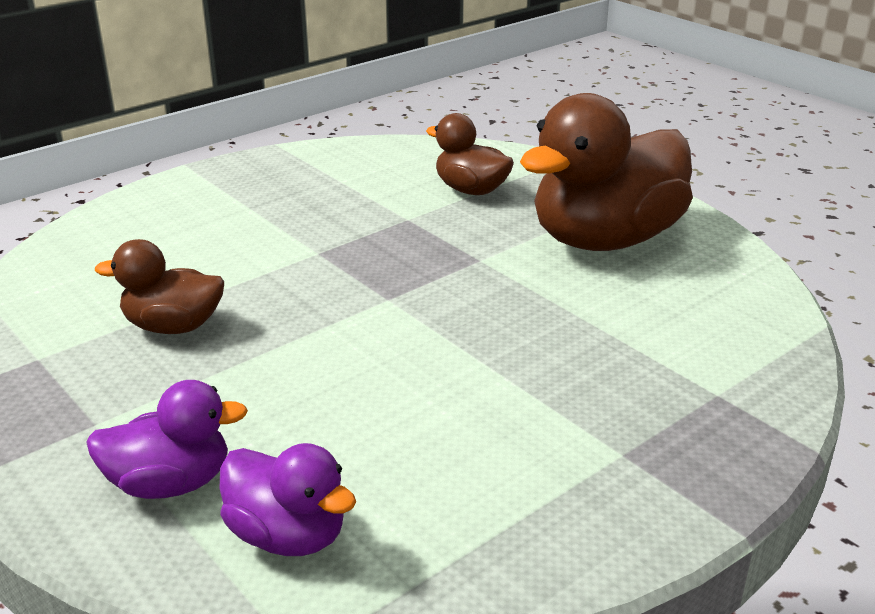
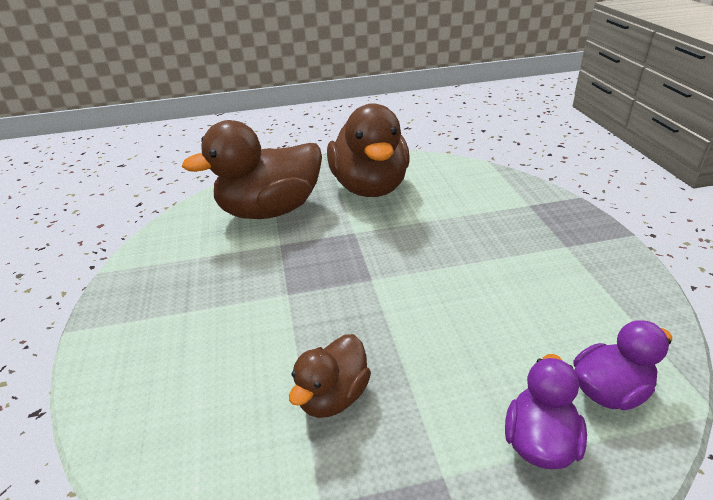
camera: 60 degrees left, 5 degrees up
(471, 190) = (270, 210): brown duck -> brown duck, size x1.93

